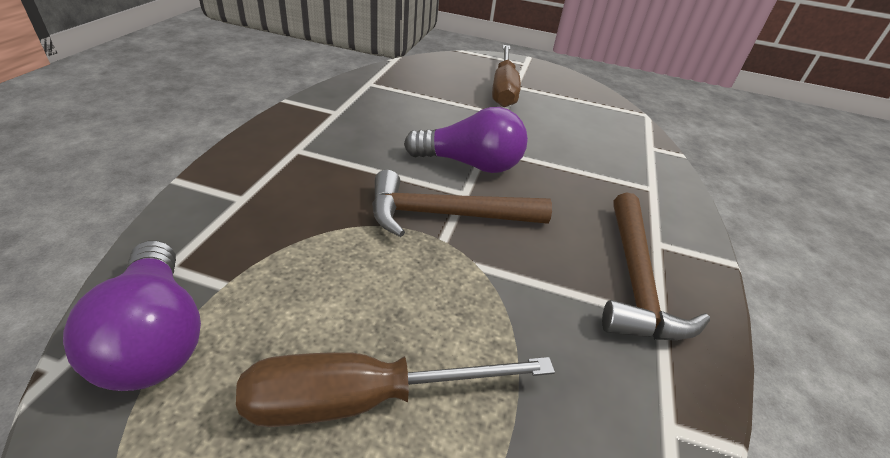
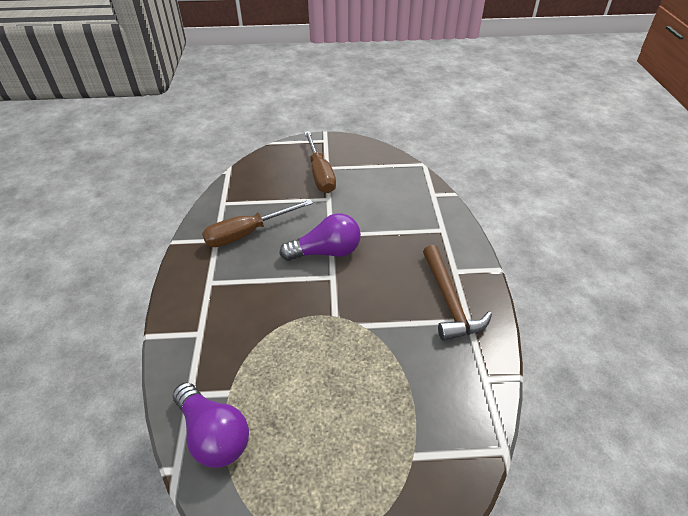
camera: 15 degrees left, 5 degrees up
(364, 399) = (339, 423): brown screwdriver -> brown screwdriver (247, 233)
(446, 215) = (329, 297): brown hammer -> none

